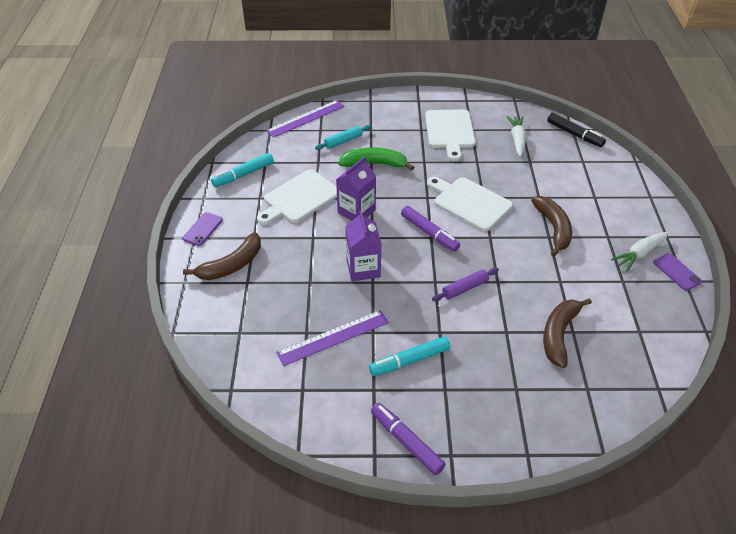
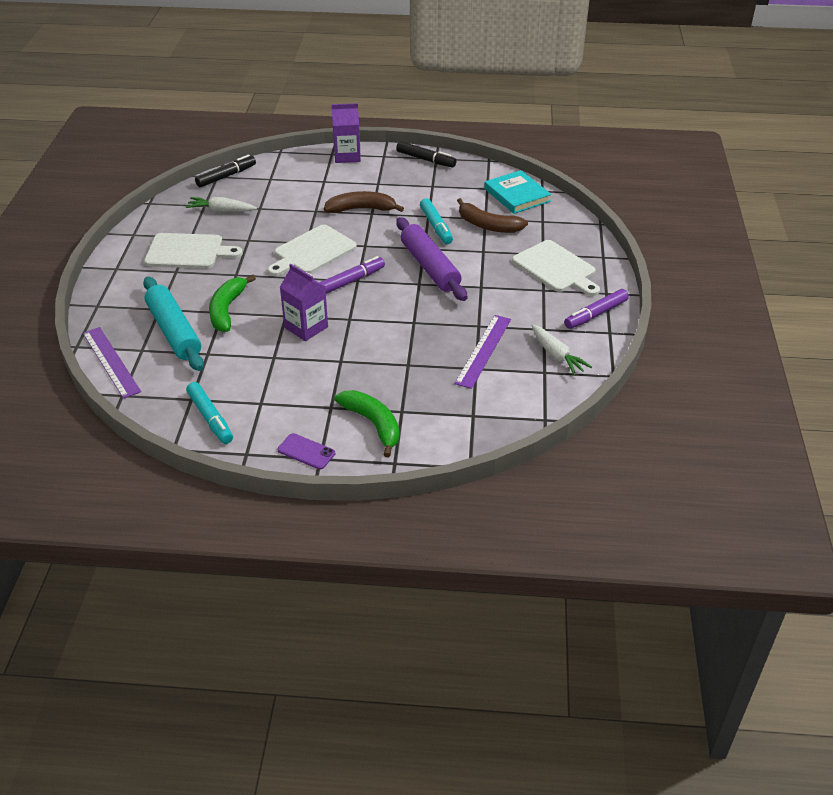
camera: 85 degrees left, 5 degrees down
(231, 265) = (373, 424): brown banana -> green banana
(299, 198) = (270, 370): white cutting board -> white cutting board (556, 268)
(333, 337) = (483, 350): purple ruler -> purple ruler turned 45 degrees clockwise
(343, 141) = (174, 331): turquoise rolling pin -> turquoise rolling pin, size x1.96
(363, 268) = (394, 327): purple carton -> purple carton (347, 156)
(409, 360) = (512, 306): turquoise marker -> turquoise marker (436, 226)
(465, 288) = (430, 267): purple rolling pin -> purple rolling pin, size x1.96
(636, 361) = (517, 195): none -> turquoise book
(639, 254) = (402, 172): white carrot -> white carrot (556, 355)
(677, 272) = (426, 160): purple phone -> black marker

